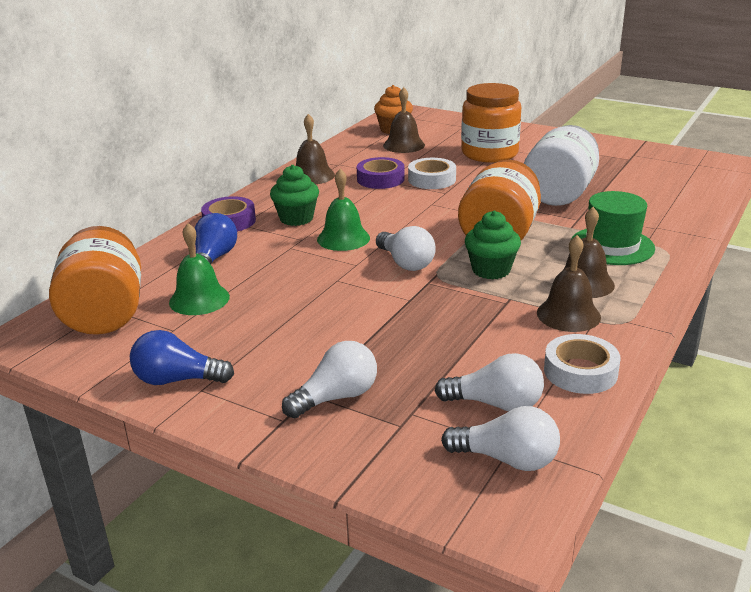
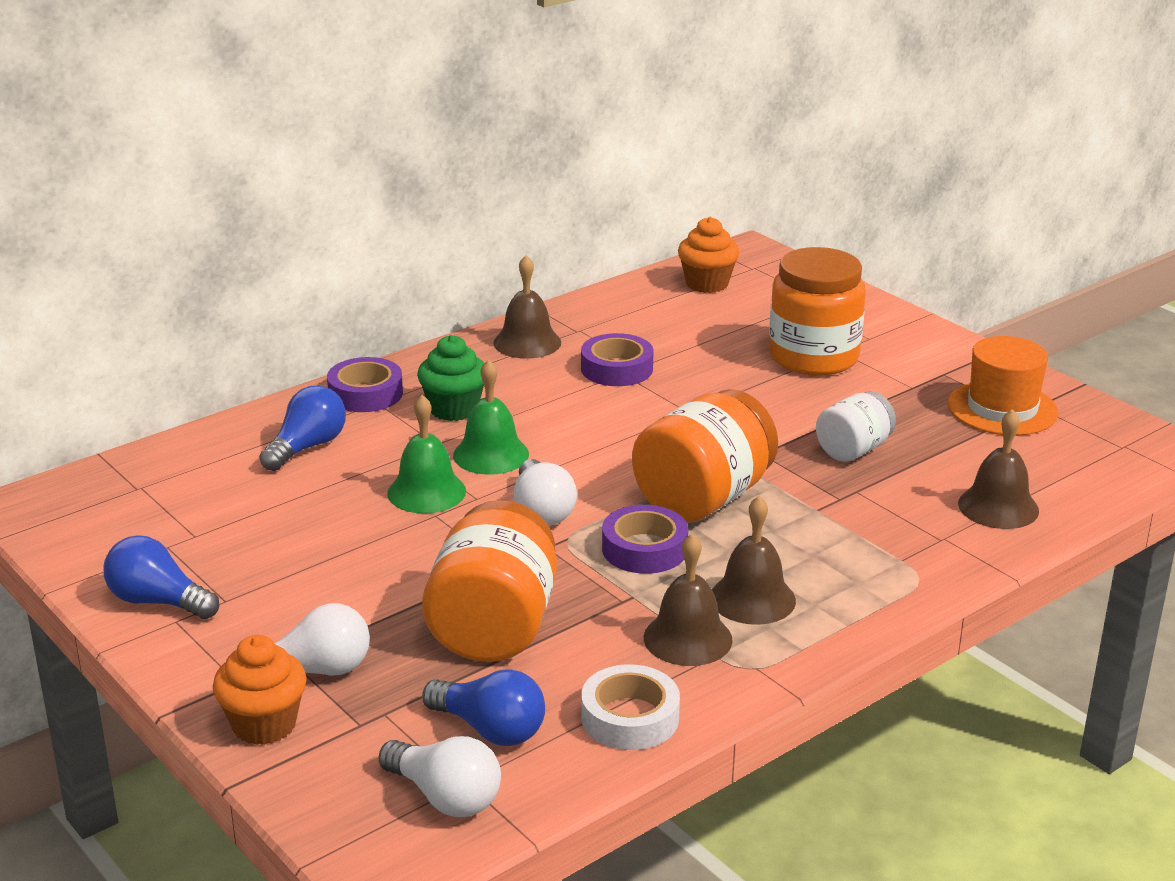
camera: 20 degrees right, 0 degrees up
(105, 313) = (134, 494): orange jar -> orange jar (493, 627)
(199, 299) = (251, 501): green bell -> green bell (426, 492)
(328, 445) = (264, 724): none -> orange cupcake
(404, 145) = (699, 315): brown bell -> brown bell (998, 507)
(432, 179) = (688, 385): white tape -> none
(491, 270) = (644, 549): green cupcake -> purple tape
(496, 404) = (490, 729): white light bulb -> blue light bulb
(559, 193) = (853, 450): white jar -> white jar, size x0.57
(612, 246) = (847, 552): green hat -> none
(617, 159) = (1002, 408): none -> orange hat

